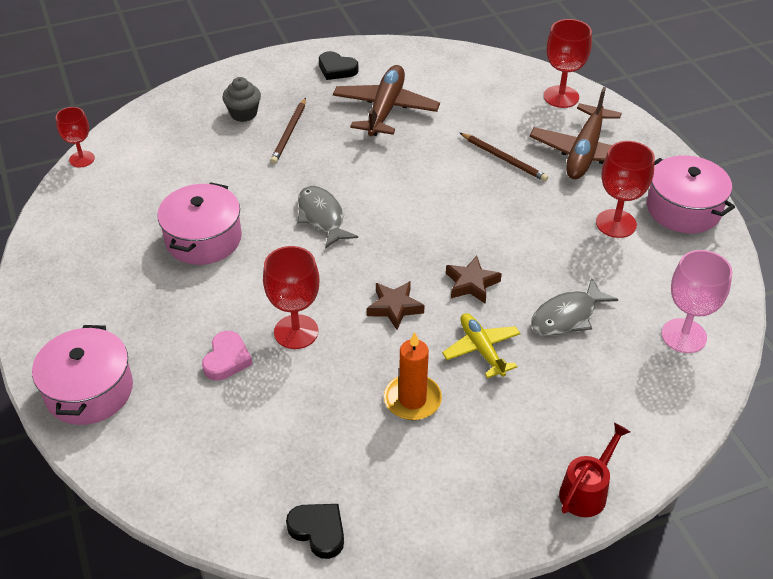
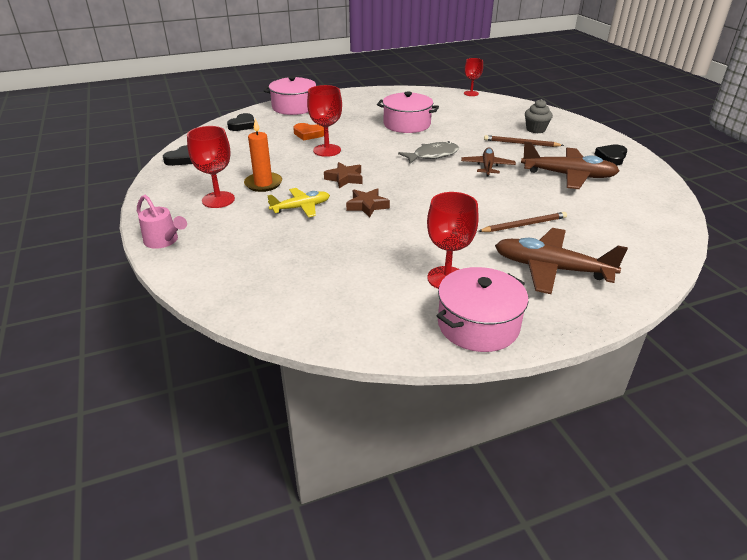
camera: 90 degrees right, 10 degrees down
(169, 462) = (243, 125): none -> black heart
(227, 359) = (308, 134): pink heart -> orange heart
(359, 170) = (487, 166): none -> brown plane
(503, 159) = (524, 225): brown pencil -> brown pencil turned 150 degrees counterclockwise
(561, 97) = (641, 261): red goblet -> red goblet (218, 200)
(567, 316) = (329, 244): grey fish -> none
(587, 490) = (164, 241): red watering can -> pink watering can
(684, 336) = (298, 302): pink goblet -> none

